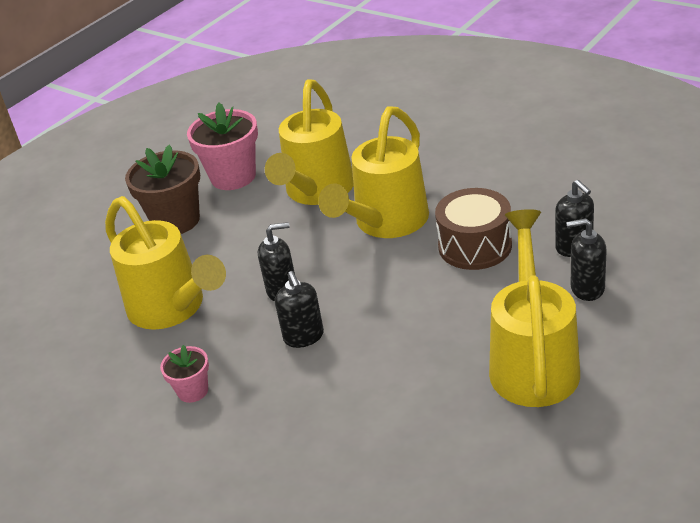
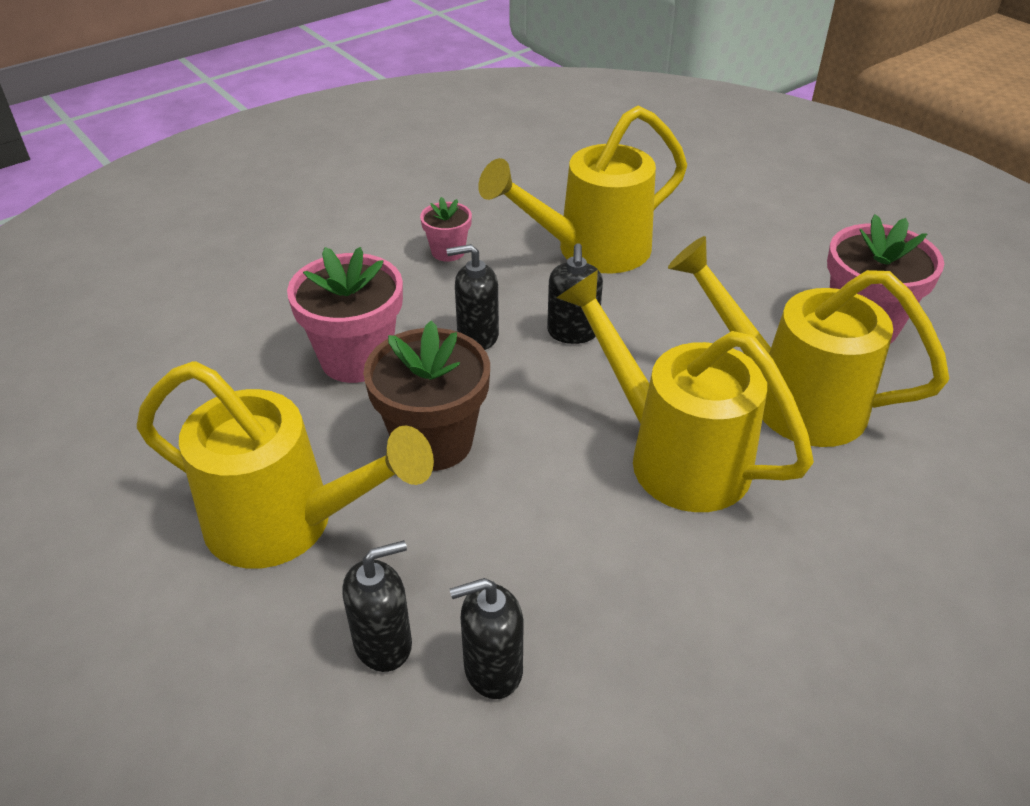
camera: 100 degrees right, 5 degrees up
(176, 221) = (769, 268): brown flower pot -> brown flower pot (433, 442)
(357, 393) = (356, 359): none -> pink flower pot
(475, 246) = (565, 539): brown drum -> none
(587, 288) = (383, 643): black soap dispenser -> black soap dispenser turned 45 degrees clockwise

